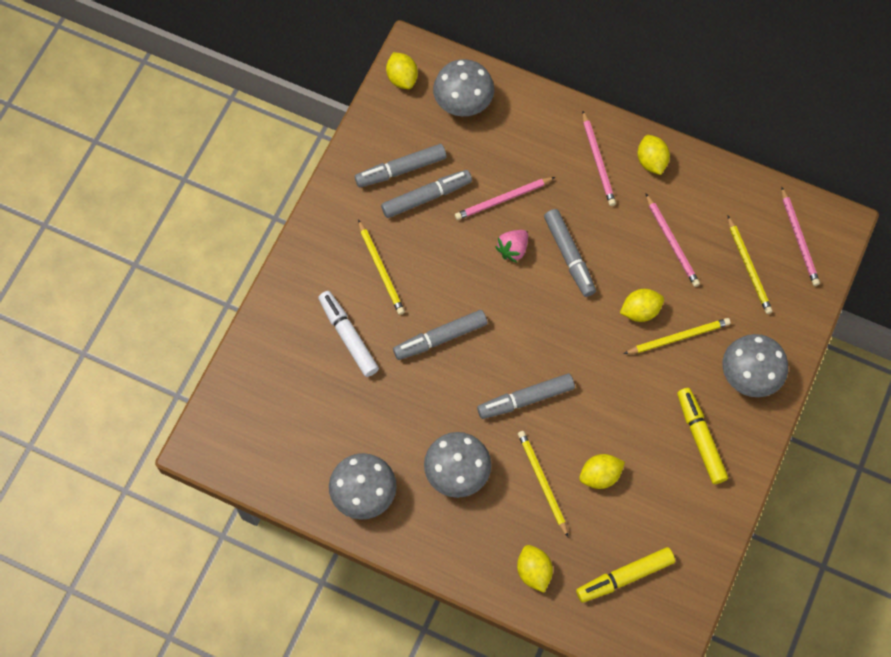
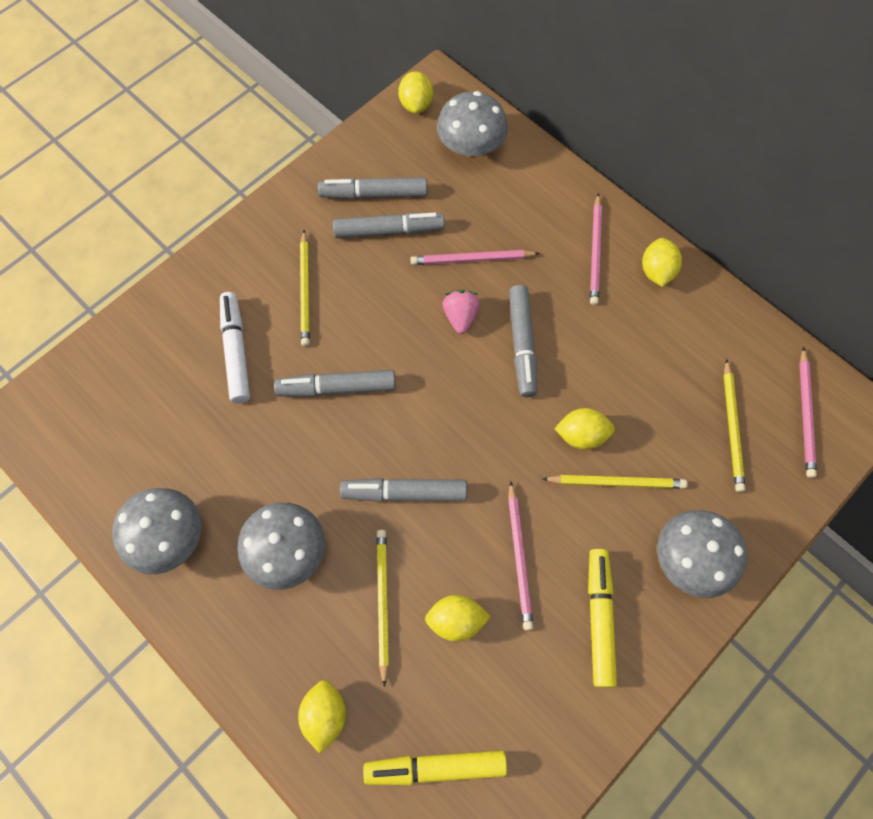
camera: 20 degrees right, 0 degrees up
(513, 249) = (460, 316): pink strawberry -> pink strawberry turned 120 degrees clockwise
(672, 242) = (648, 368): pink pencil -> pink pencil (519, 557)

